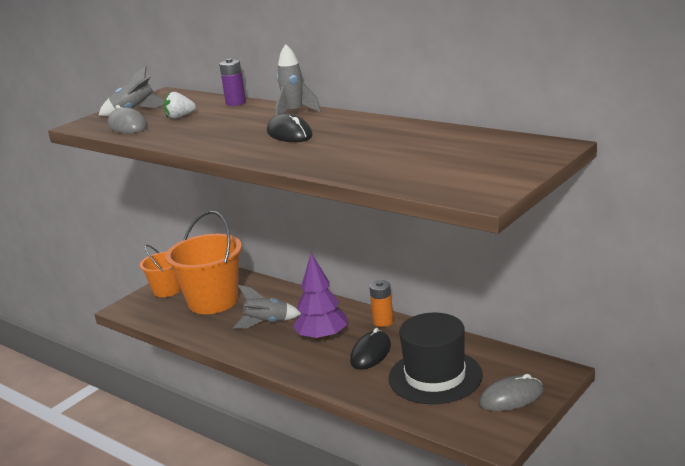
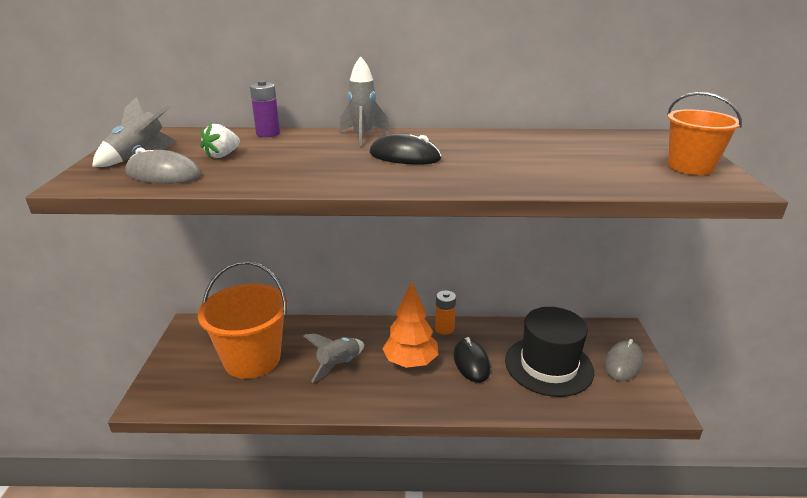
camera: 40 degrees left, 5 degrees up
(167, 290) = (181, 362): orange bucket -> orange bucket (690, 167)
(322, 338) = (410, 362): purple tree -> orange tree

